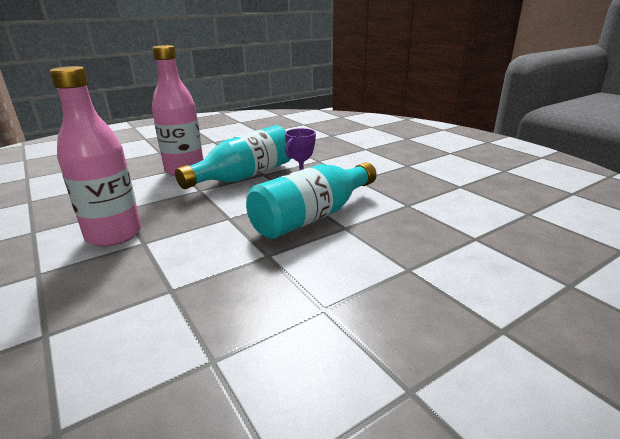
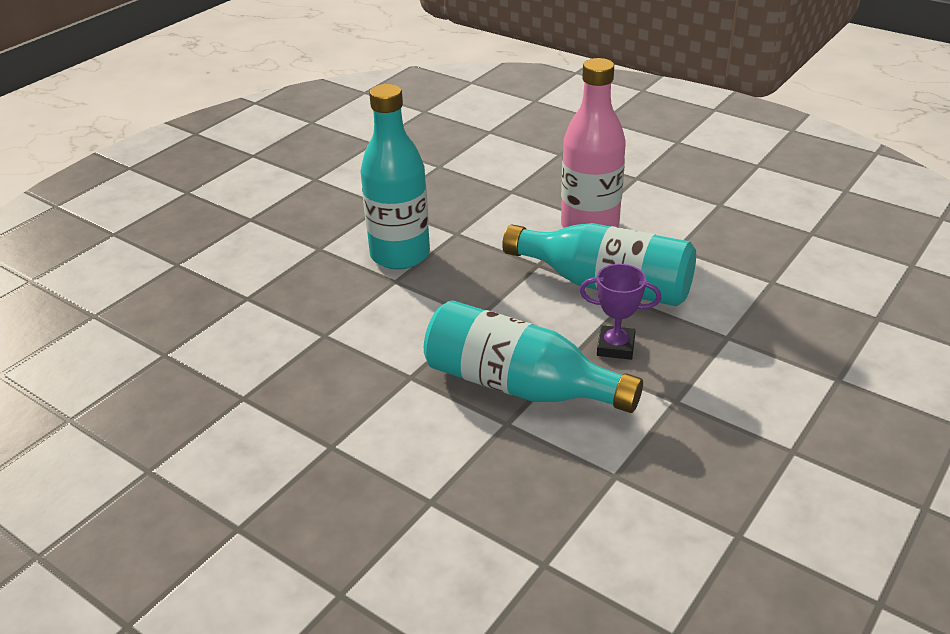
camera: 70 degrees right, 10 degrees up
(114, 235) = (400, 255): pink bottle -> turquoise bottle

